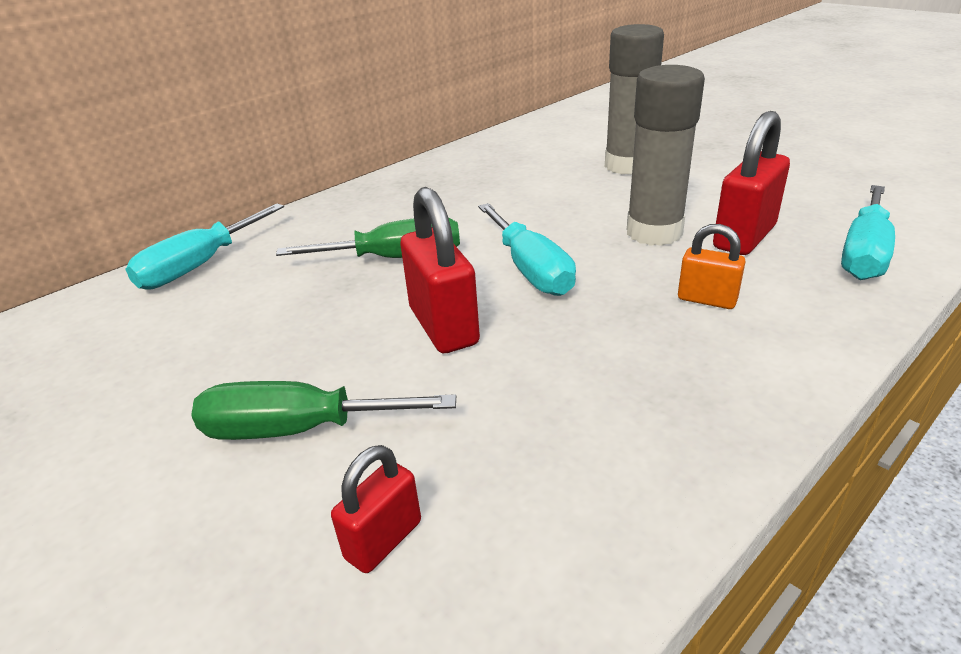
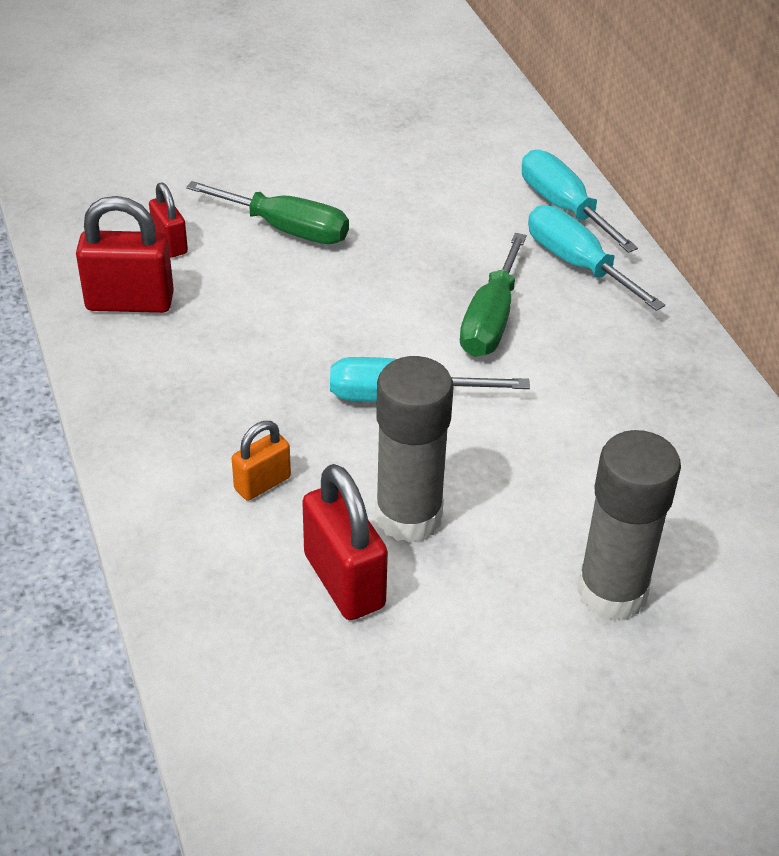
camera: 110 degrees right, 10 degrees up
(299, 429) = (287, 229): green screwdriver -> green screwdriver turned 90 degrees clockwise
(444, 326) = (351, 318): red padlock -> red padlock (130, 302)
(864, 253) = (239, 653): turquoise screwdriver -> turquoise screwdriver (577, 264)

